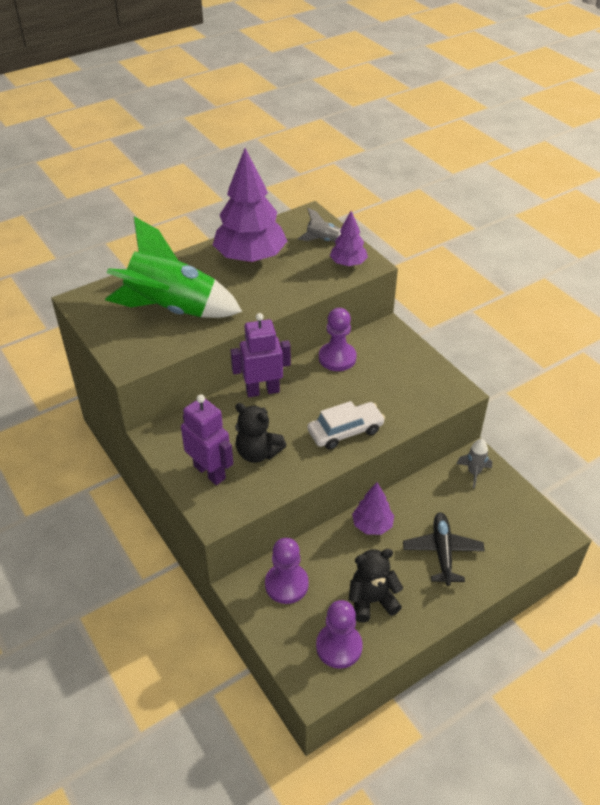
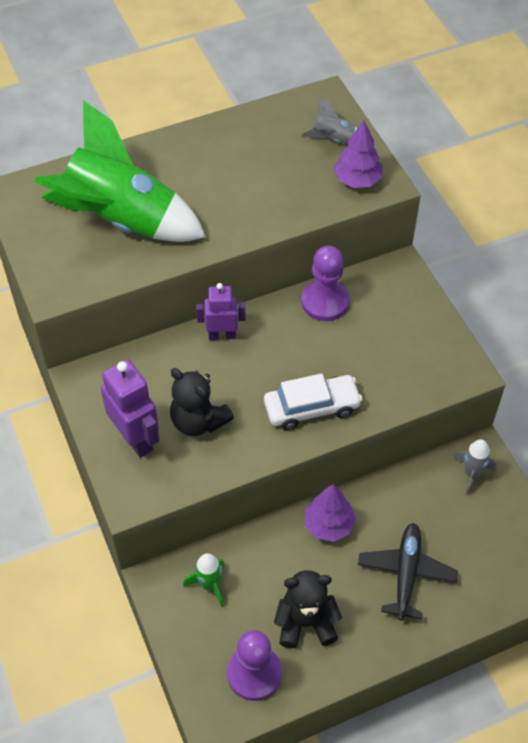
camera: 10 degrees right, 10 degrees up
(250, 257) = (234, 155): purple tree -> none
(262, 390) = (222, 335): purple robot -> purple robot, size x0.66
(286, 584) = (209, 585): purple pawn -> green rocket

